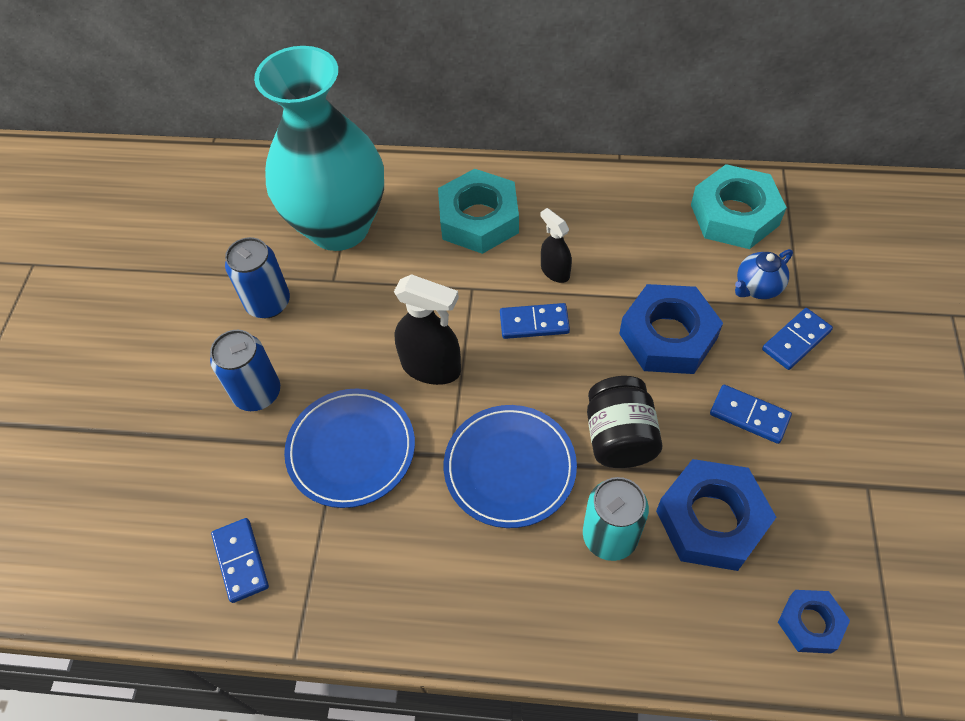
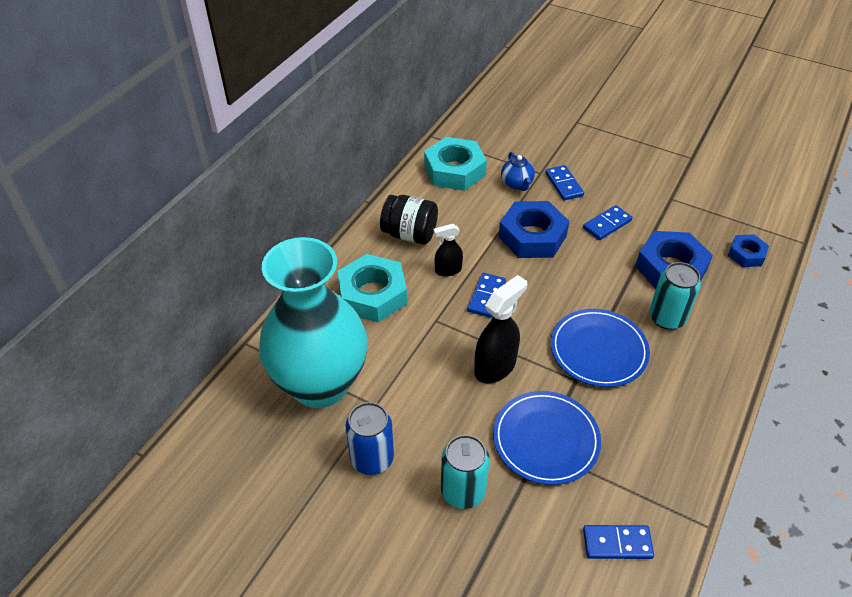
camera: 70 degrees left, 10 degrees down
(257, 393) = (463, 491): blue can -> turquoise can
(619, 437) = (598, 287): black jar -> black jar (409, 234)

